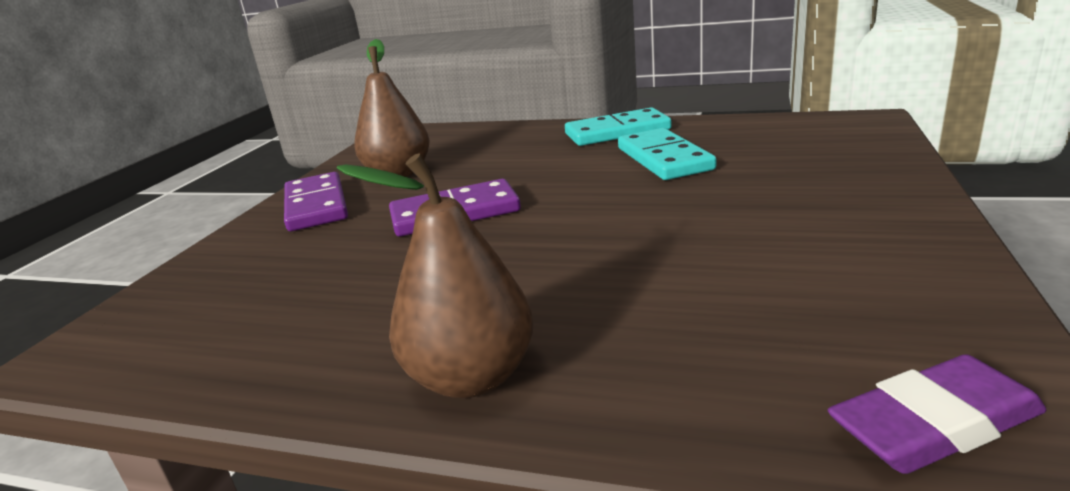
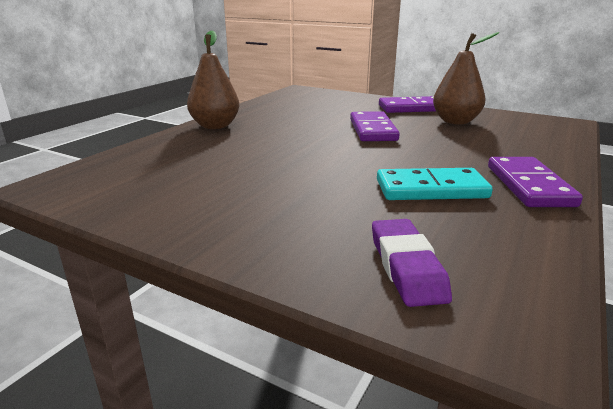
camera: 100 degrees right, 0 degrees up
(617, 132) = (528, 185): turquoise domino -> purple domino
(934, 424) = (85, 176): purple eraser -> purple eraser (406, 267)

